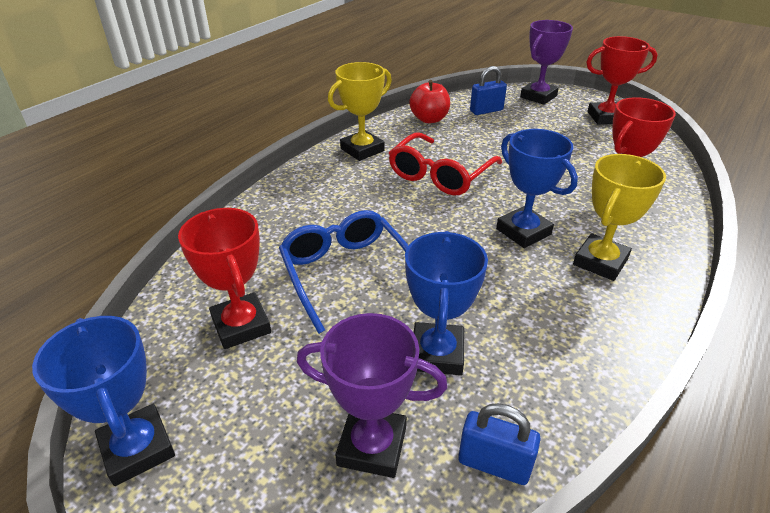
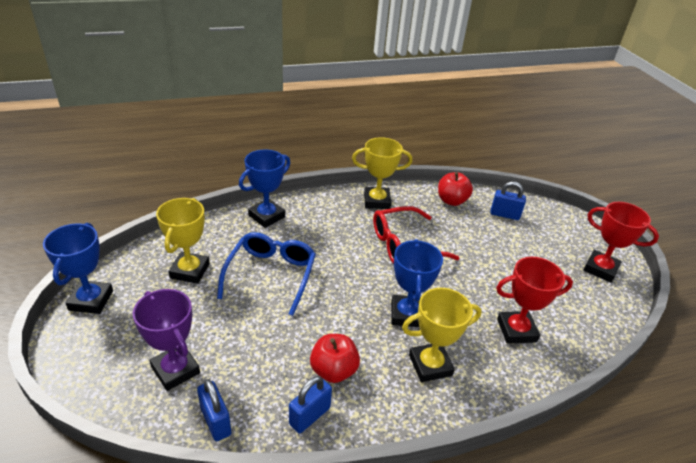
camera: 35 degrees right, 0 degrees up
(241, 325) = (190, 271): red trophy -> yellow trophy
(437, 353) = (260, 349): blue trophy -> blue trophy (266, 216)
(533, 323) = (333, 370): none -> red apple
(538, 96) = (565, 223): purple trophy -> none
(572, 381) = (310, 416): none -> blue padlock

